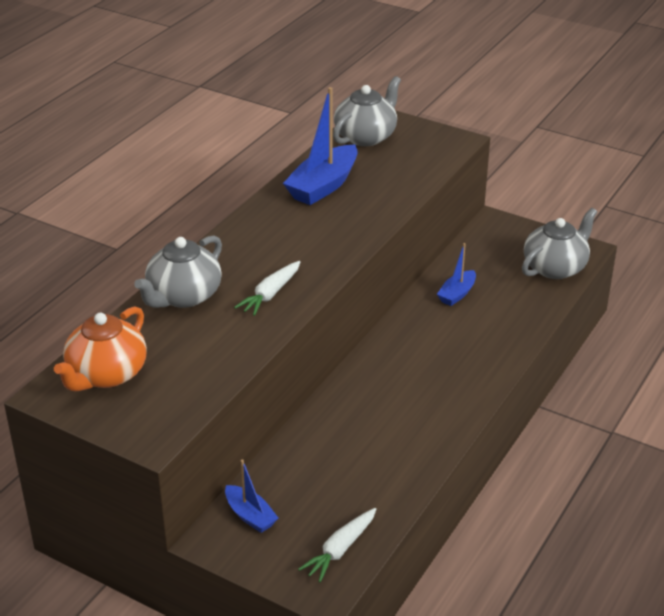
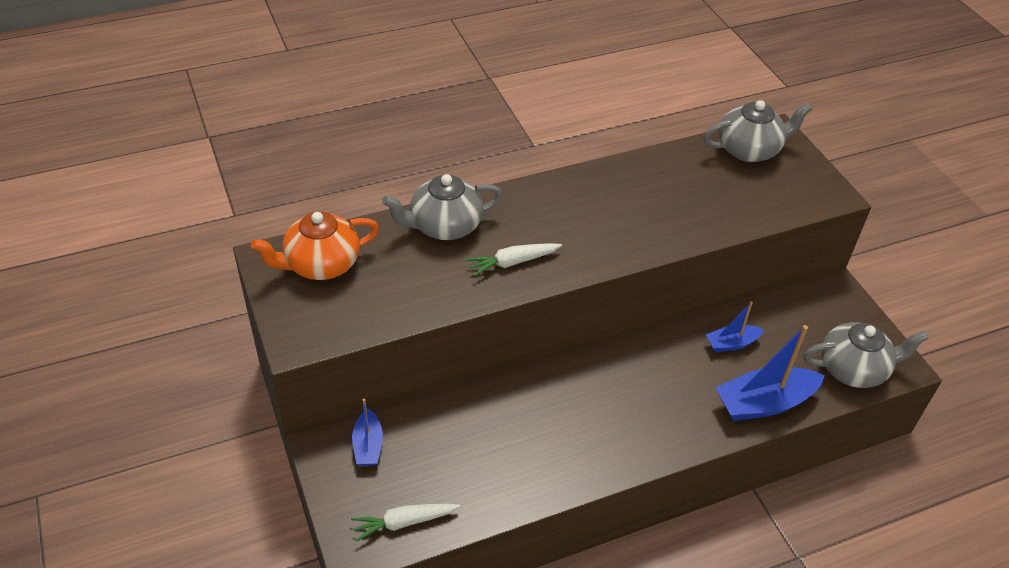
camera: 35 degrees right, 10 degrees up
(323, 186) = (661, 181): blue boat -> blue boat (764, 403)

